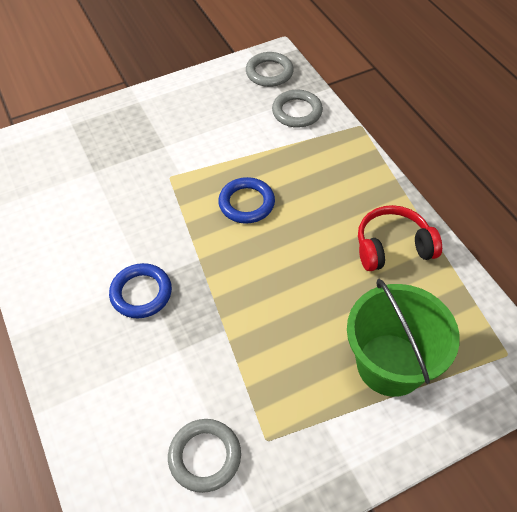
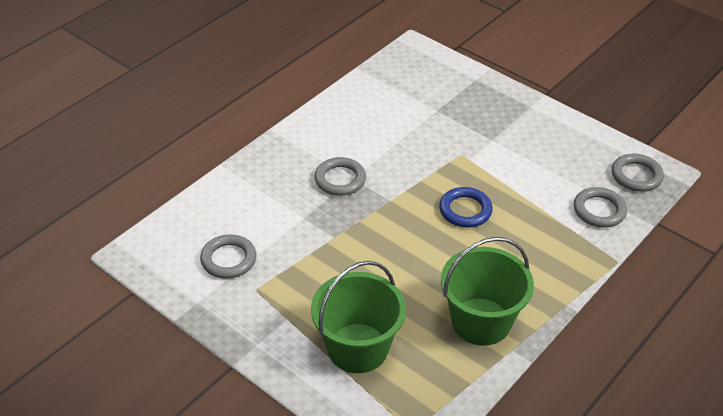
camera: 65 degrees right, 10 degrees down
(141, 293) = (340, 179): blue ring -> grey ring
(392, 247) = (481, 321): red headphones -> green bucket

